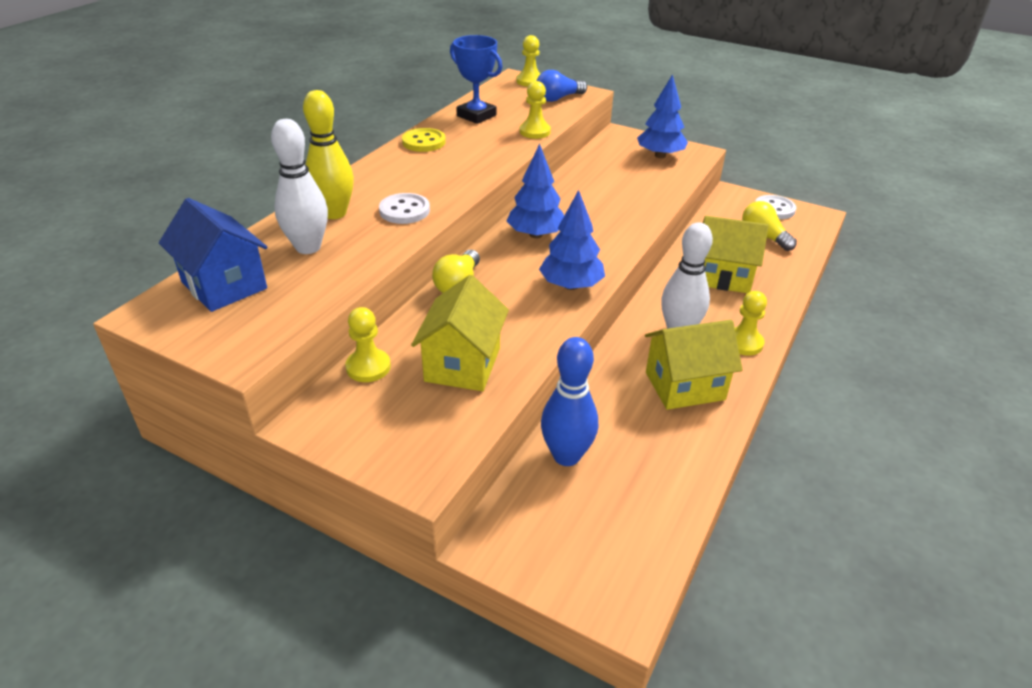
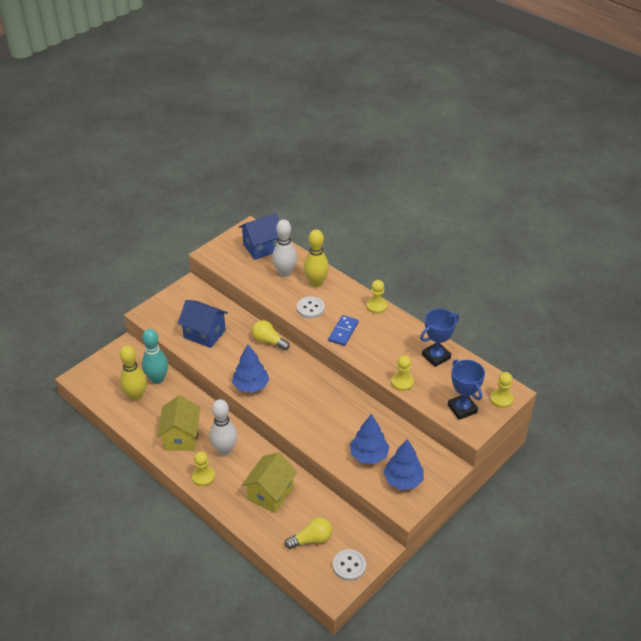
camera: 105 degrees right, 5 degrees up
(368, 367) = (216, 304): yellow pawn -> yellow pawn (376, 306)
(424, 142) = (397, 325): yellow button -> none
(452, 178) = (343, 332): none -> blue domino
(463, 364) = (204, 334): yellow house -> blue house
(536, 234) = (308, 382): blue tree -> blue tree (369, 455)
(558, 98) = (462, 409): blue light bulb -> blue trophy
(566, 456) = (157, 379): blue bowling pin -> turquoise bowling pin
(625, 477) = (136, 396): none -> yellow bowling pin

